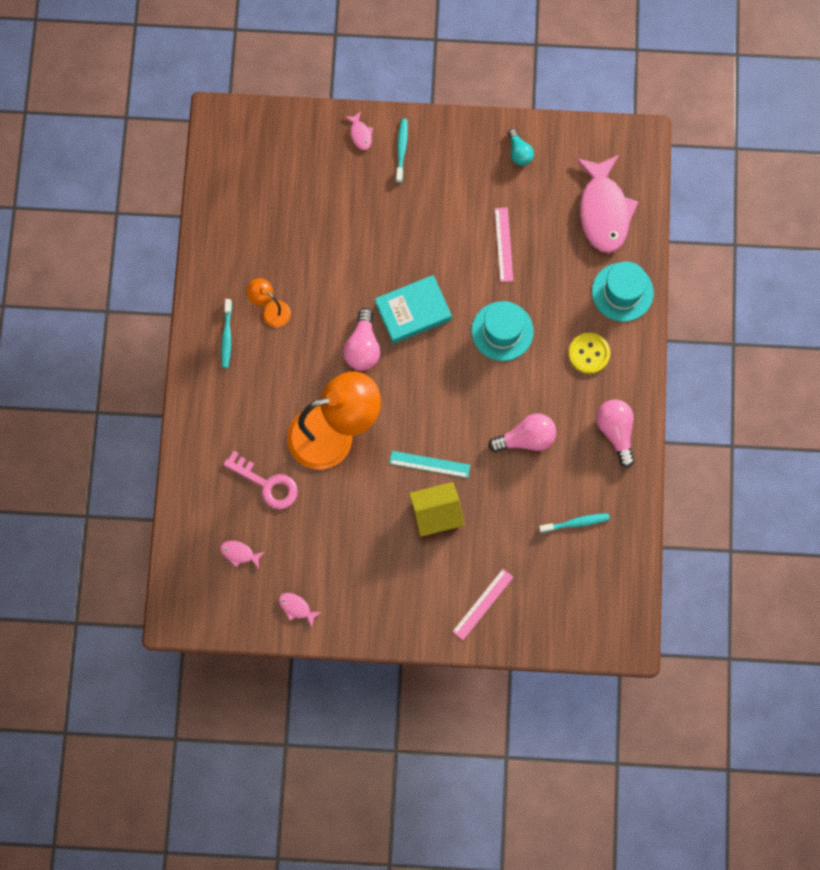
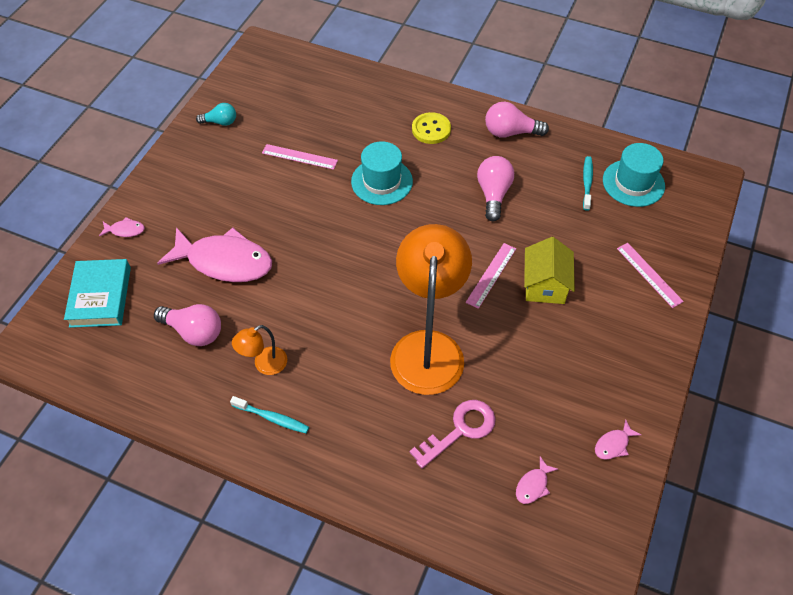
camera: 70 degrees left, 20 degrees down
(363, 347) = (345, 294): pink light bulb -> pink light bulb (194, 332)
(401, 149) = (162, 203): turquoise toothbrush -> none
(413, 311) = (329, 242): turquoise book -> turquoise book (100, 297)
(429, 464) = (491, 275): turquoise ruler -> pink ruler
(603, 211) = (307, 84): pink fish -> pink fish (224, 261)
(622, 292) = (385, 93): turquoise hat -> turquoise hat (633, 183)

